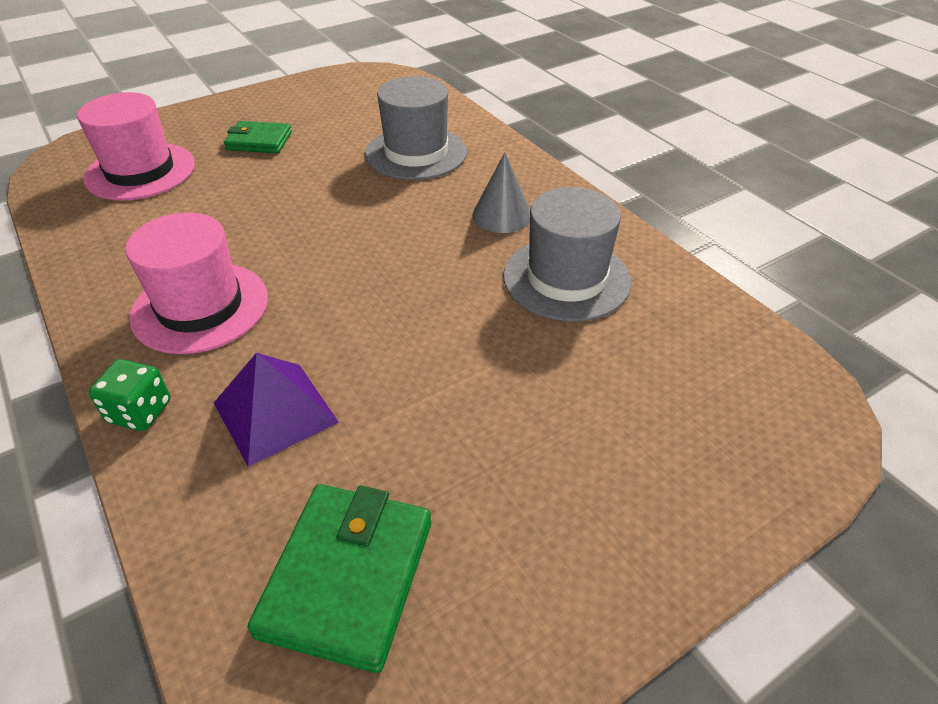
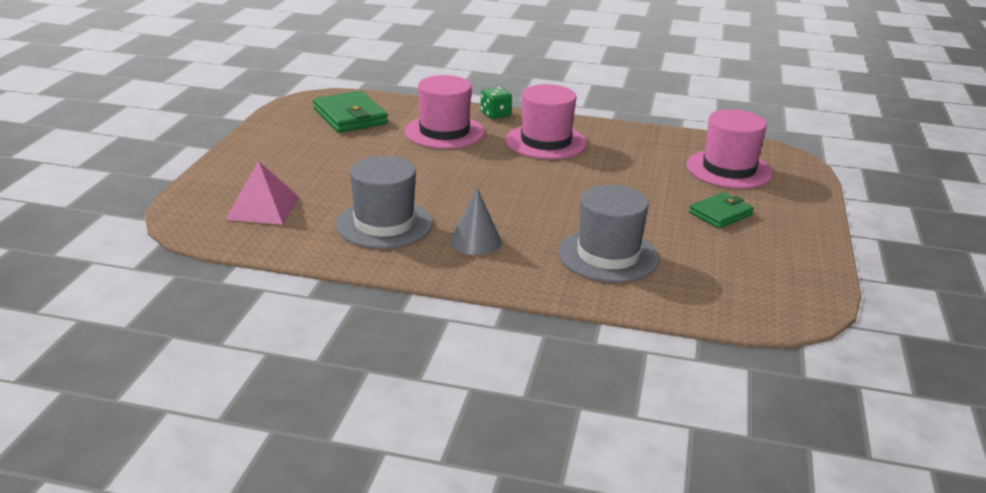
camera: 135 degrees right, 15 degrees down
(275, 412) = (444, 132): purple pyramid -> pink hat
(694, 383) = (263, 208): none -> pink pyramid

